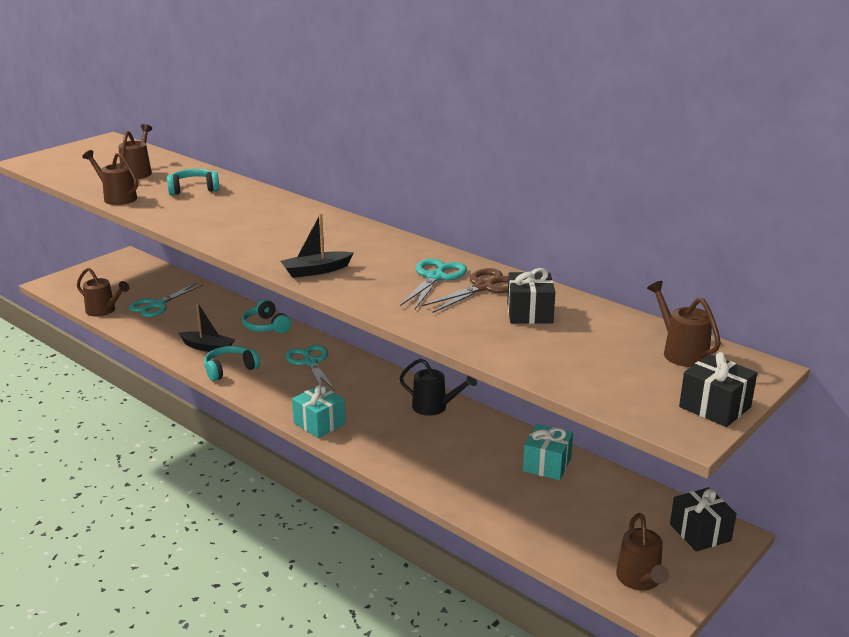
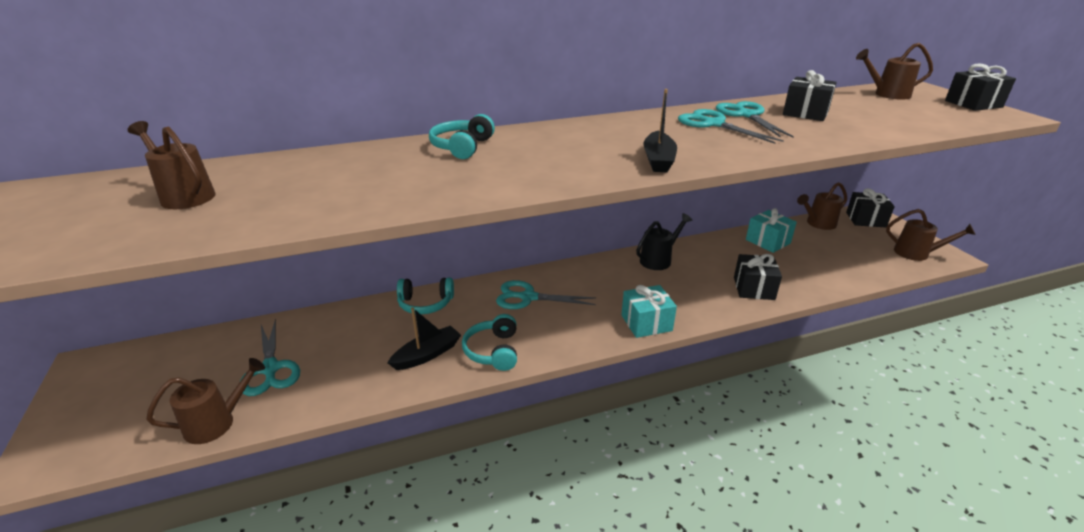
camera: 60 degrees left, 5 degrees up
(116, 198) = (256, 225): brown watering can -> brown watering can (818, 224)
(193, 189) = (323, 174): turquoise headphones -> turquoise headphones (462, 147)
(431, 469) = (754, 288): none -> black gift
(483, 287) = (746, 115): brown scissors -> turquoise scissors

